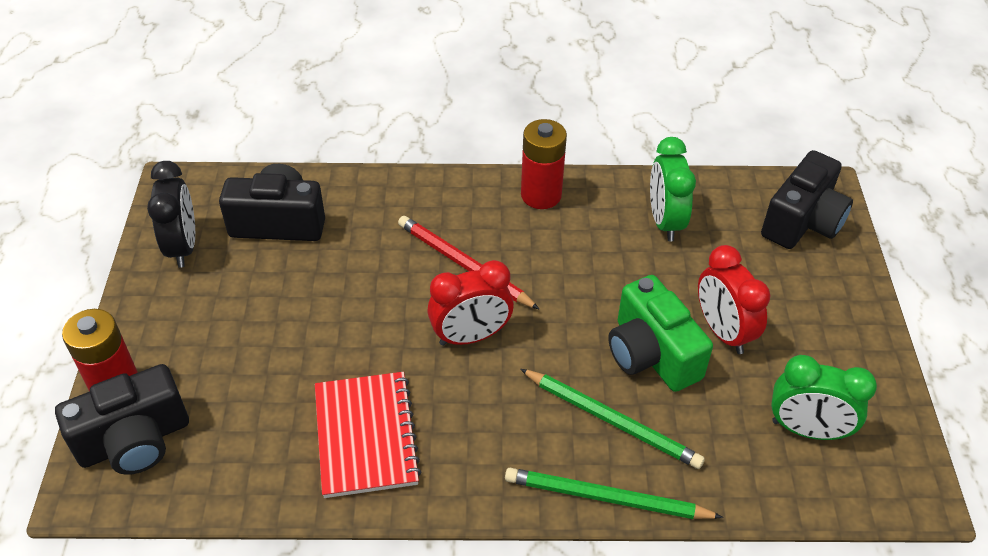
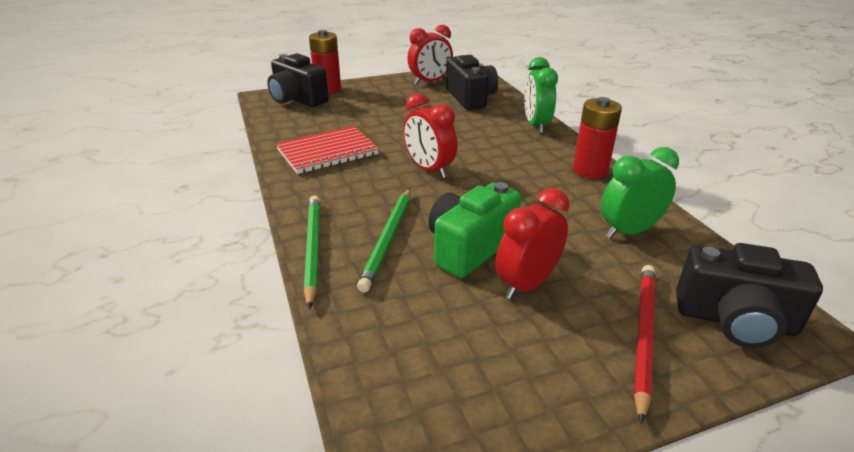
camera: 70 degrees right, 15 degrees down
(183, 246) = (430, 82): black clock -> red clock
(464, 265) = (490, 155): red pencil -> red pencil (643, 336)
(807, 430) = (441, 360): green clock -> green clock (536, 125)

